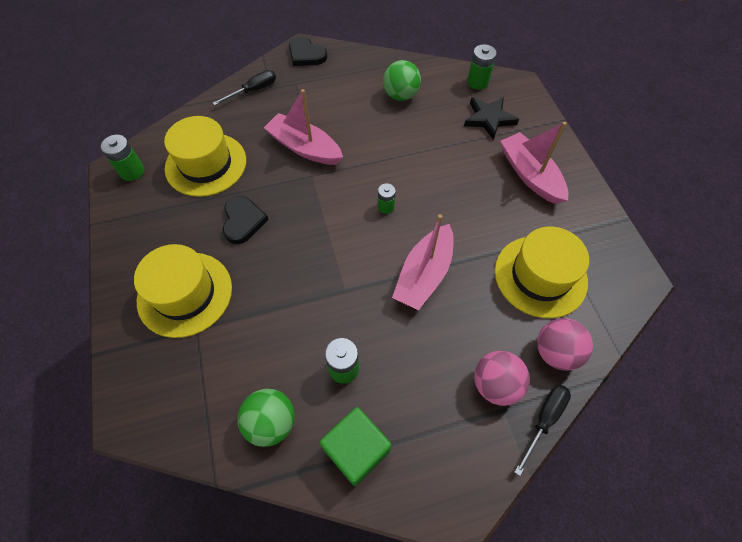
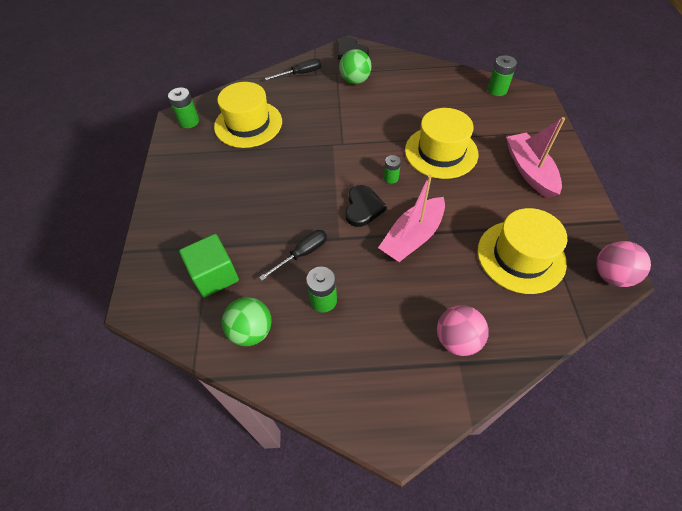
camera: 15 degrees right, 5 degrees down
(185, 294) = (206, 218): yellow hat -> yellow hat (441, 152)
(243, 221) = (267, 171): black heart -> black heart (363, 208)
(304, 148) = (332, 122): pink boat -> none
(356, 450) = (318, 368): green cube -> green cube (215, 275)
(400, 95) = (425, 92): green ball -> green ball (355, 81)
(489, 119) = (501, 120): black star -> none
(544, 420) = (497, 379): black screwdriver -> black screwdriver (302, 254)
(555, 352) = (521, 323): pink ball -> pink ball (611, 275)

